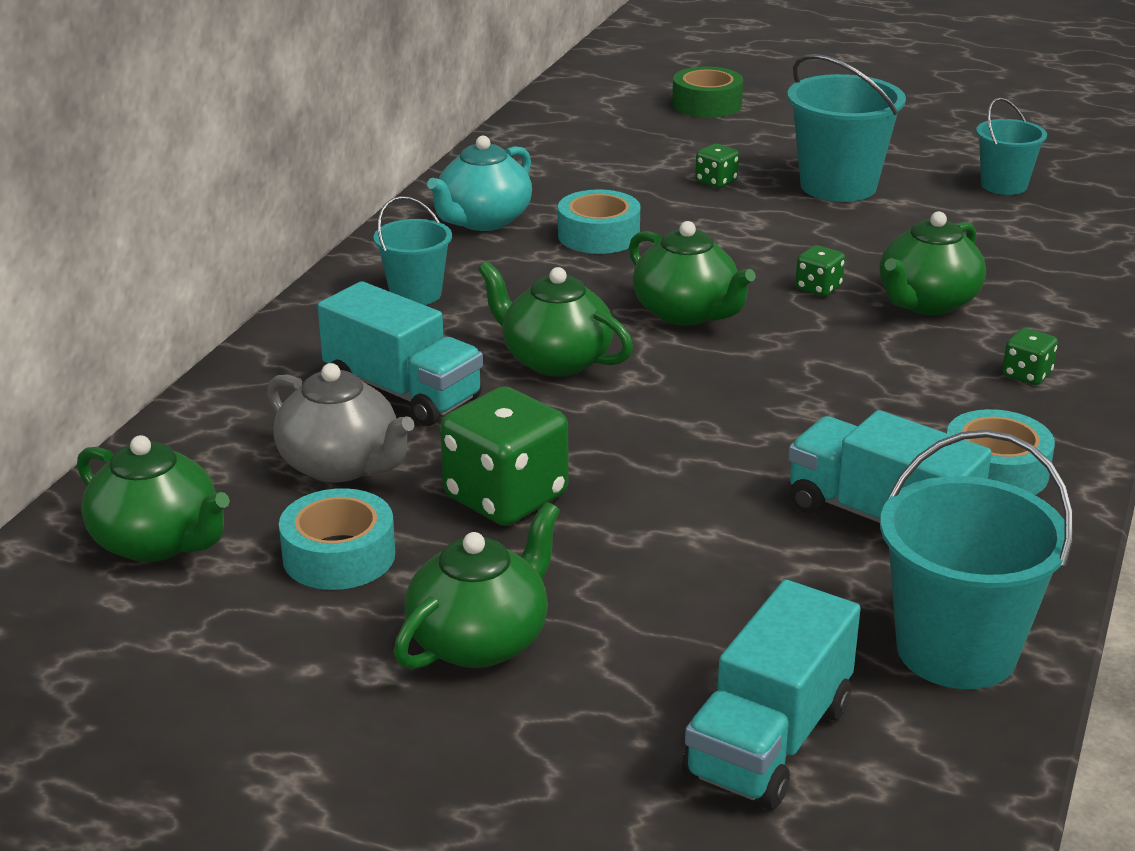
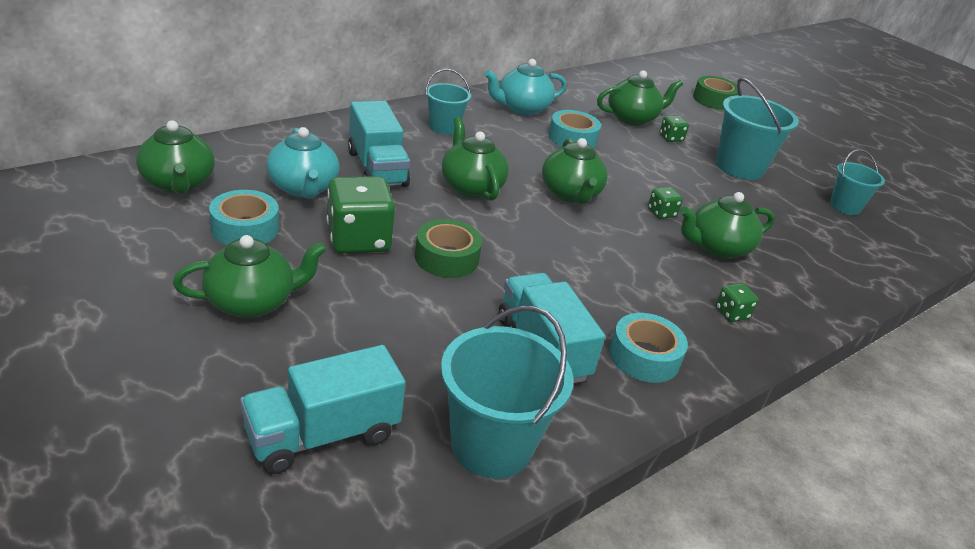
camera: 25 degrees right, 5 degrees up
(341, 465) = (303, 188): grey teapot -> turquoise teapot
(639, 174) = (632, 118): none -> green teapot
(642, 466) = (446, 258): none -> green tape

